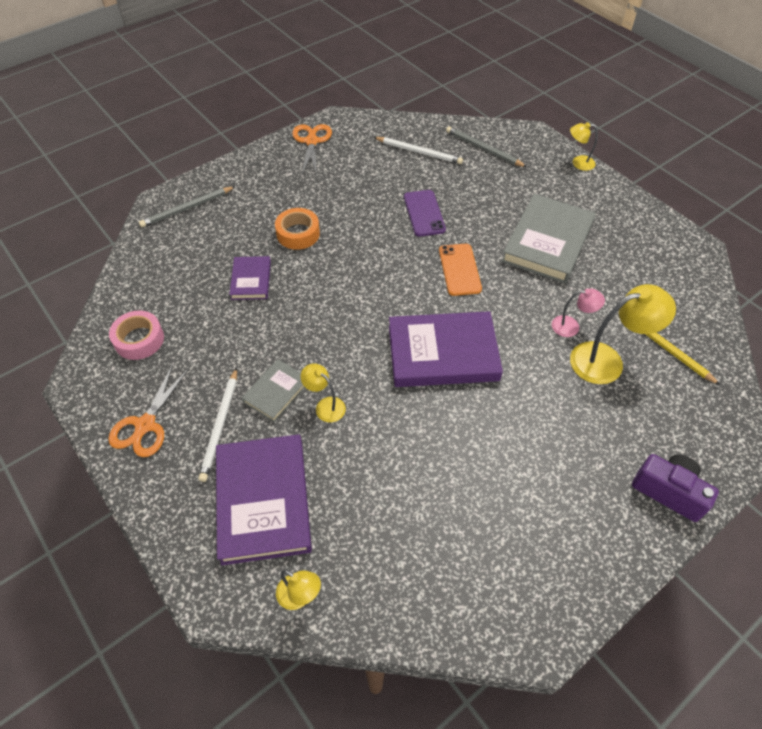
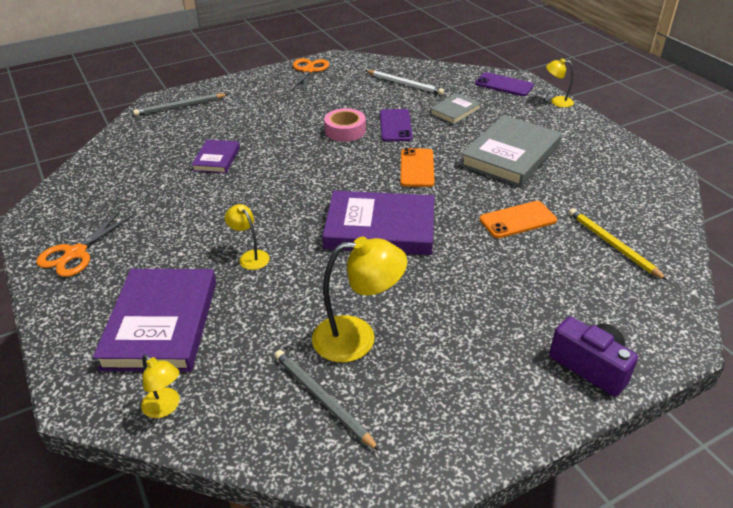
camera: 10 degrees right, 15 degrees down
(139, 340) = (98, 191): pink tape -> pink tape (345, 130)
(220, 426) = (144, 261): white pencil -> none
(276, 392) = (207, 241): grey book -> grey book (455, 111)
(298, 233) = (272, 131): orange tape -> none
(483, 149) = (466, 86): grey pencil -> grey pencil (322, 399)
(521, 144) = (504, 85): none -> purple phone
(571, 326) = (518, 220): pink lamp -> orange phone
(607, 360) = (548, 250): yellow lamp -> yellow lamp (357, 338)

